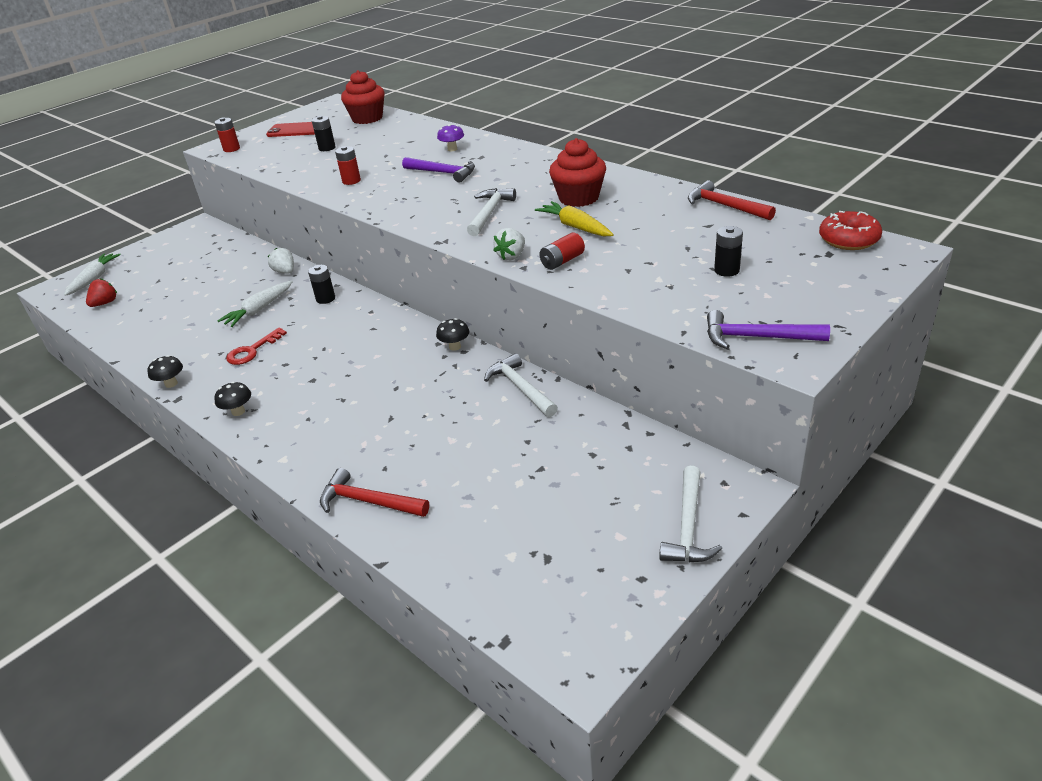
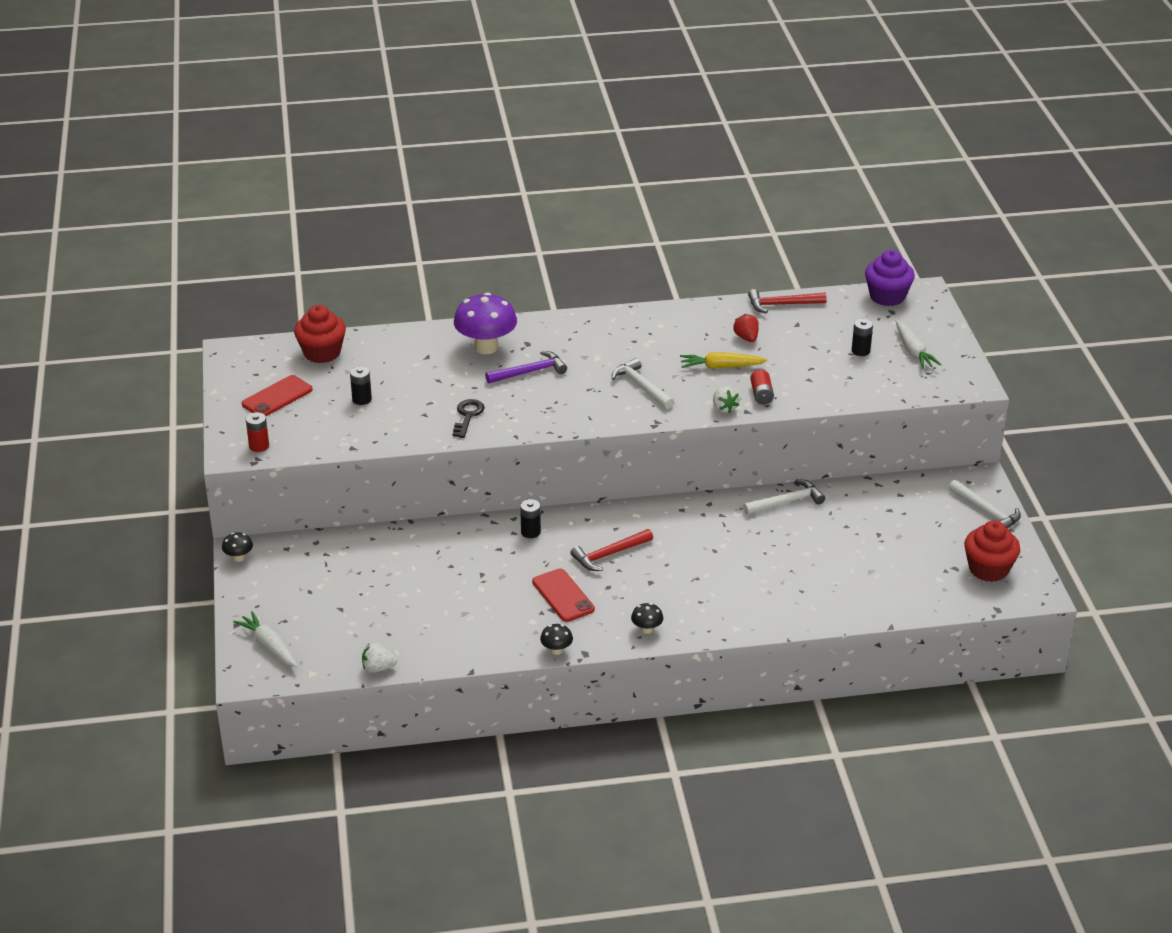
camera: 55 degrees left, 0 degrees up
(105, 303) = (340, 651): red strawberry -> red strawberry (746, 338)
(252, 351) = (563, 595): red key -> red phone
(259, 310) = (496, 570): white carrot -> white carrot (913, 351)
(285, 272) = (444, 535): white strawberry -> white strawberry (378, 668)
(351, 181) = (467, 416): red battery -> black key
(368, 501) = (828, 610): red hammer -> red hammer (609, 554)
(452, 149) = (486, 347): purple mushroom -> purple mushroom, size x2.20
(455, 347) = (698, 504): black mushroom -> black mushroom (239, 558)
(520, 388) = (787, 502): white hammer -> white hammer turned 150 degrees clockwise
(579, 198) = (678, 344): red cupcake -> red cupcake (988, 569)
(756, 337) = (940, 383): purple hammer -> none
(848, 240) = (887, 296): red donut -> purple cupcake

